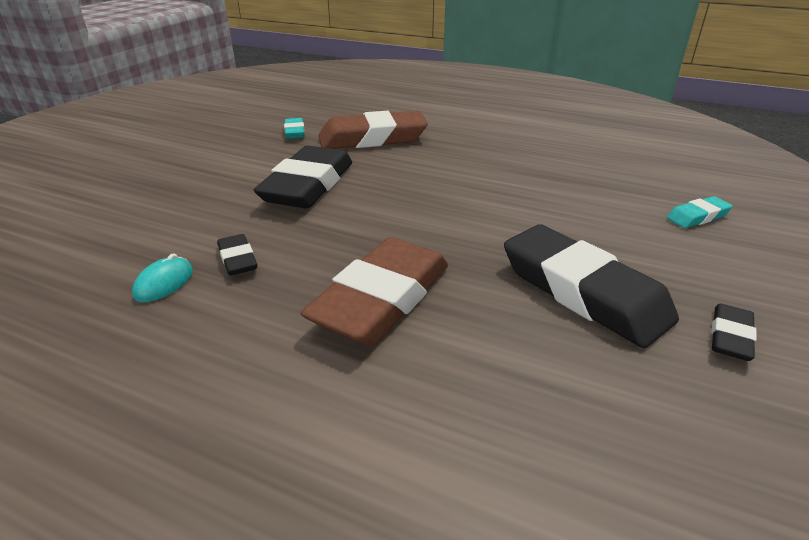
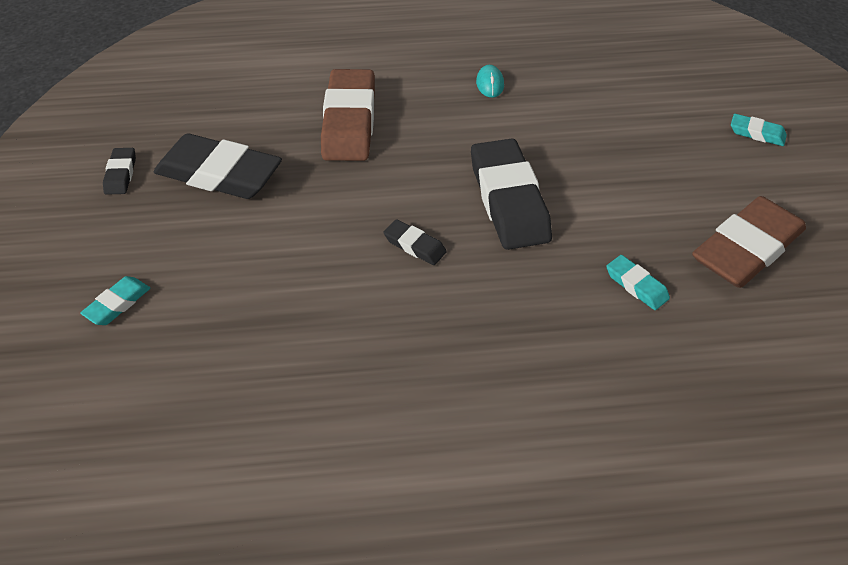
camera: 150 degrees right, 15 degrees up
(53, 165) = (757, 133): none -> turquoise eraser
(237, 259) = (469, 113): black eraser -> black eraser (415, 245)
(372, 138) = (532, 312): brown eraser -> brown eraser (746, 249)

